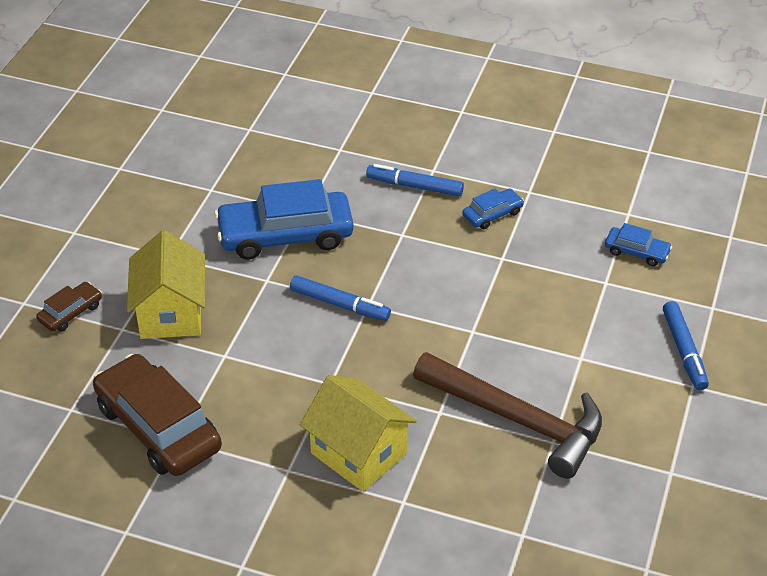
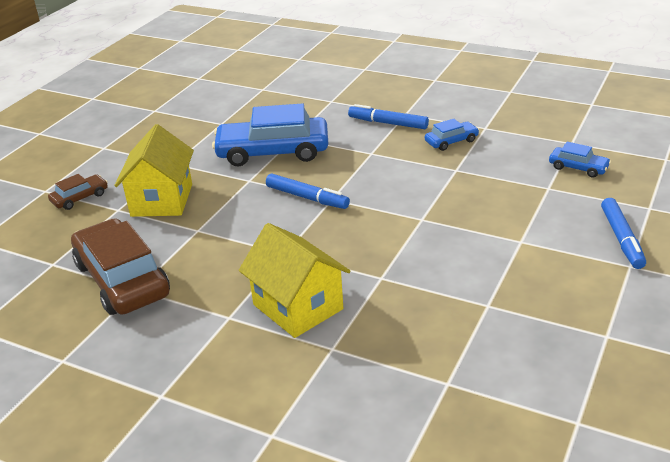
camera: 10 degrees right, 10 degrees down
(517, 420) = (454, 286): brown hammer -> none

